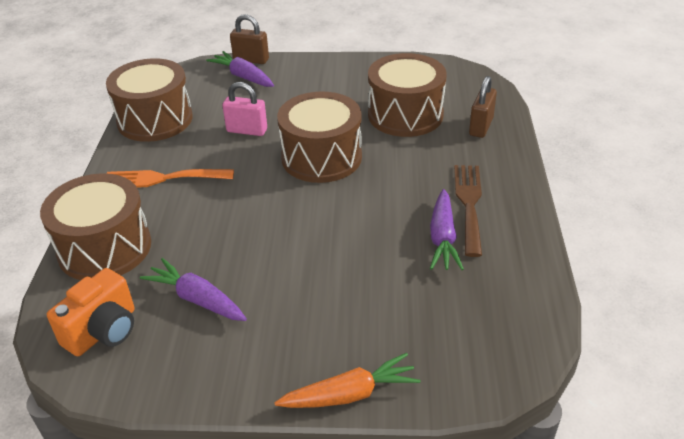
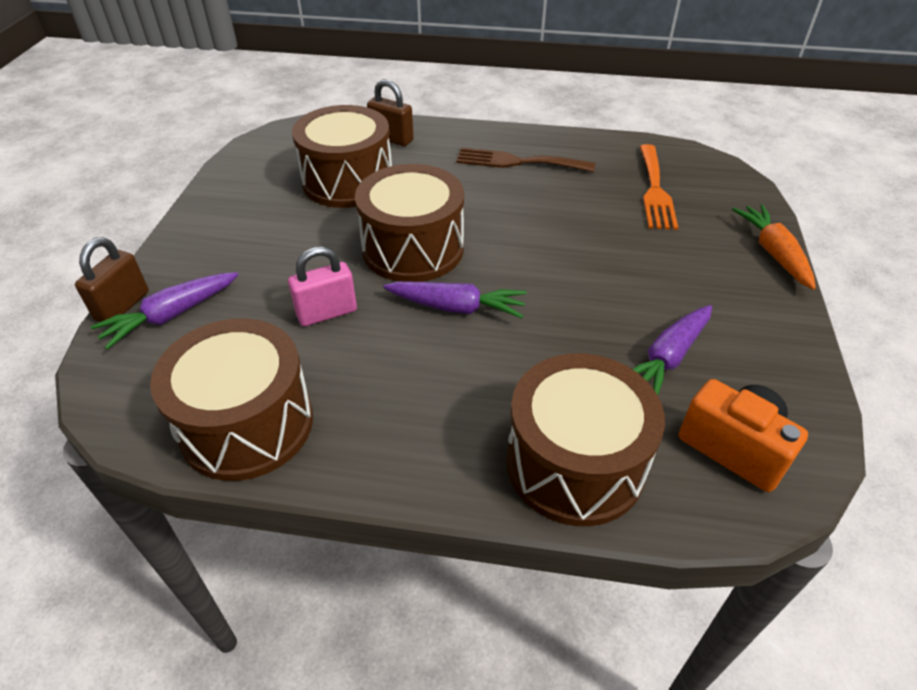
camera: 85 degrees left, 5 degrees up
(162, 179) = (420, 405): orange fork -> orange fork (655, 190)
(247, 130) = (327, 313): pink padlock -> pink padlock turned 45 degrees clockwise
(442, 238) = (567, 182): purple carrot -> purple carrot (456, 307)

